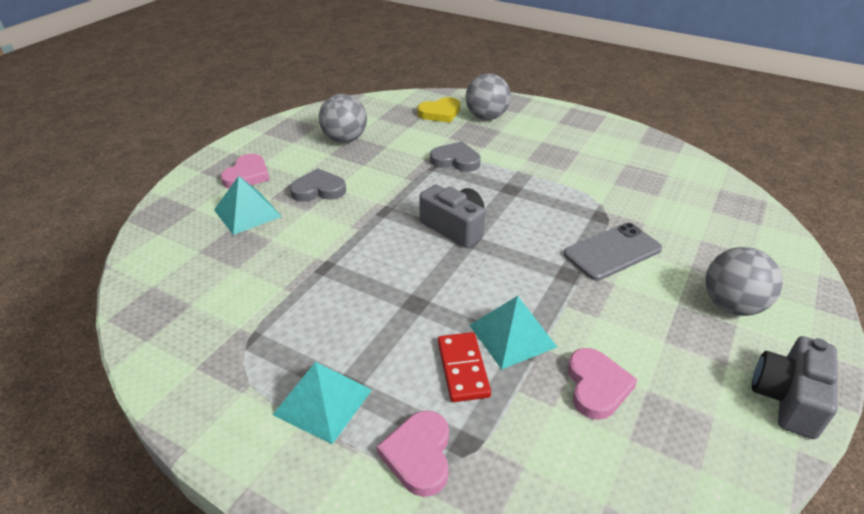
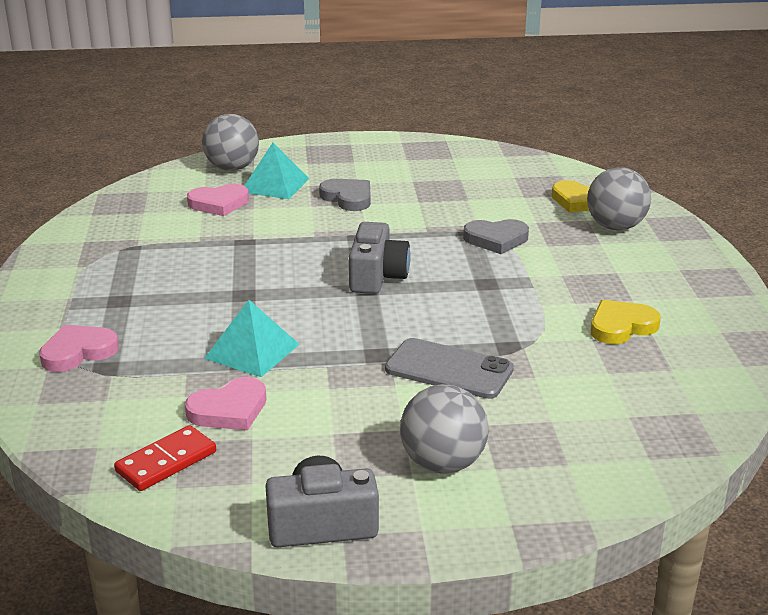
camera: 55 degrees right, 10 degrees down
(247, 175) = (326, 163): pink heart -> pink heart (219, 203)
(323, 402) = (95, 297): turquoise pyramid -> none
(345, 139) = (448, 177): grey ball -> grey ball (232, 168)
(456, 160) = (496, 239): grey heart -> grey heart turned 105 degrees clockwise
(463, 369) = (186, 341): red domino -> red domino (166, 462)
(608, 168) = (621, 326): none -> yellow heart

